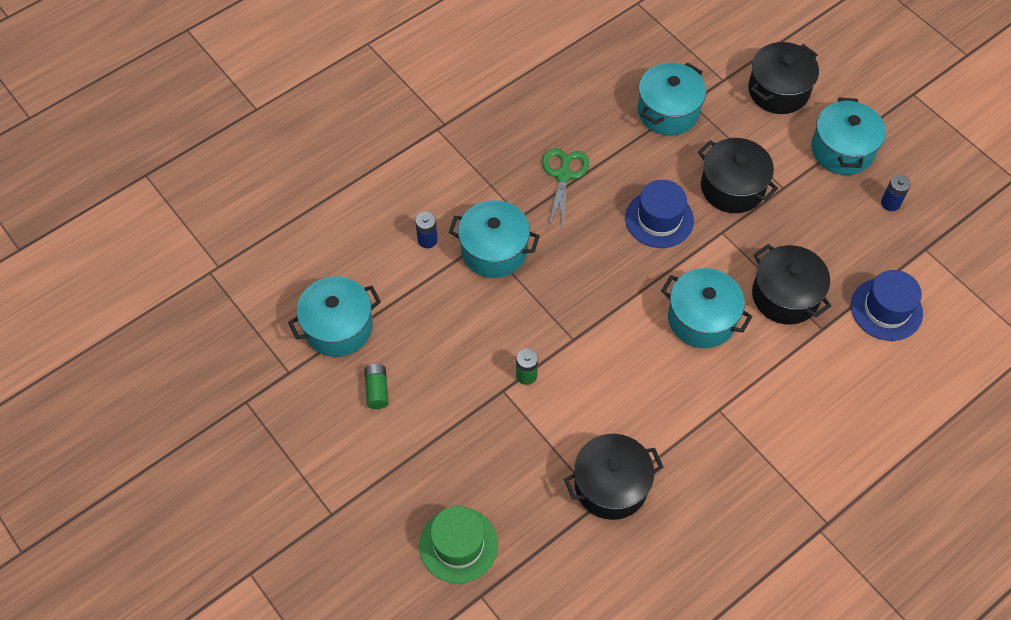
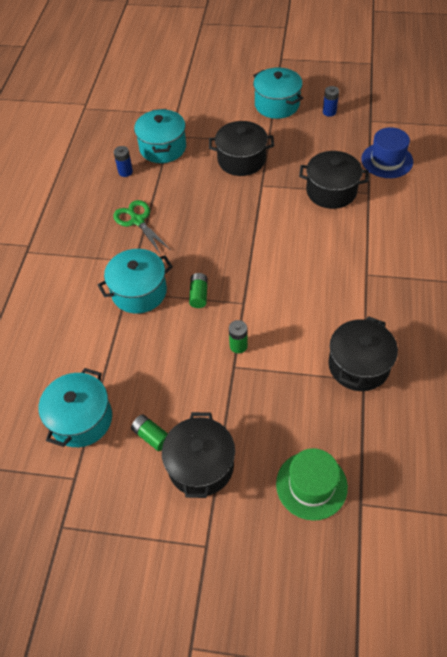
camera: 40 degrees left, 5 degrees down
(427, 240) = (88, 318): blue battery -> blue battery (125, 172)
(542, 298) = (199, 295): none -> green battery
(659, 219) = (219, 203): blue hat -> none
(701, 319) = (302, 235): turquoise pot -> none
(778, 90) = (212, 99): black pot -> black pot (201, 465)

